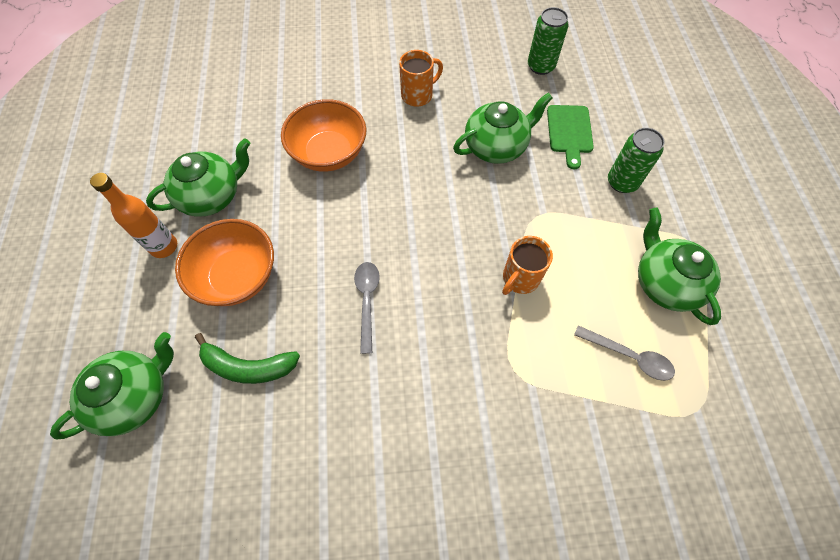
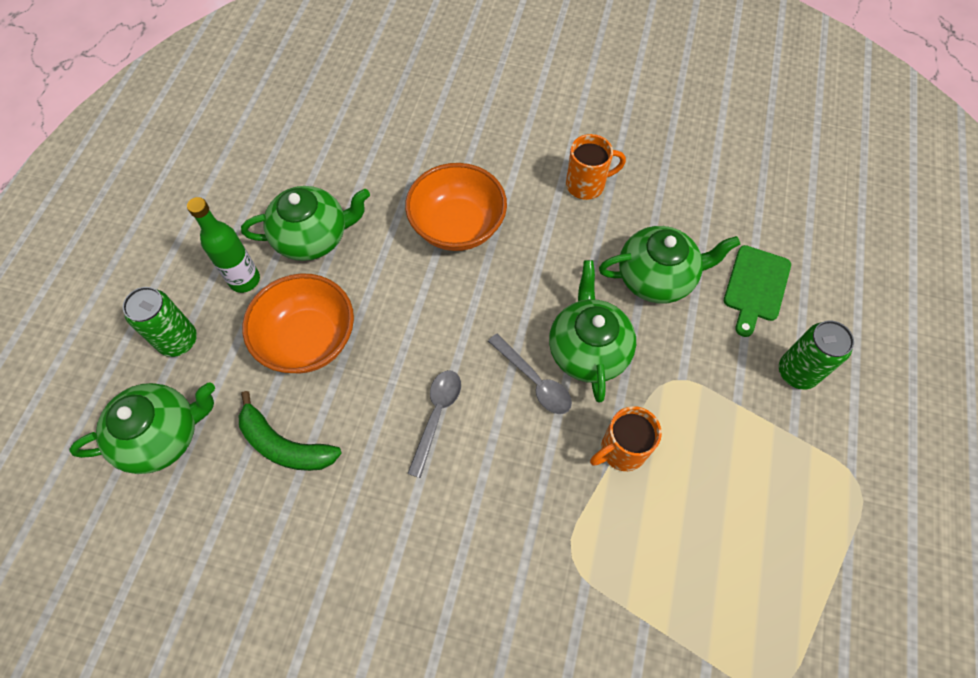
camera: 20 degrees right, 0 degrees up
(164, 247) = (244, 280): orange bottle -> green bottle
(540, 66) = (753, 190): green can -> green can (178, 340)
(629, 356) = (716, 591): grey spoon -> grey spoon (534, 381)
(665, 283) = (799, 517): green teapot -> green teapot (588, 350)

